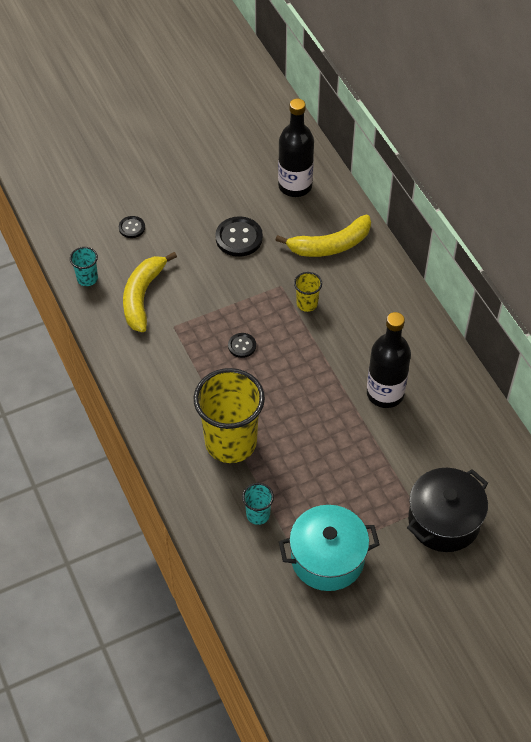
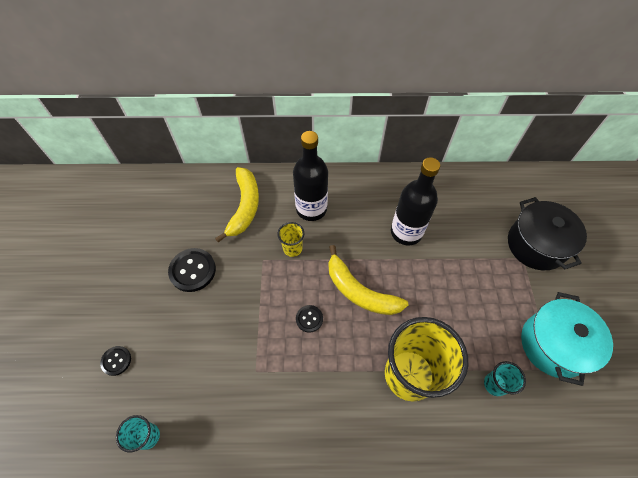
camera: 65 degrees left, 5 degrees up
(142, 296) = (204, 386): yellow banana -> yellow banana (359, 291)
(295, 186) = (169, 205): black bottle -> black bottle (311, 209)

